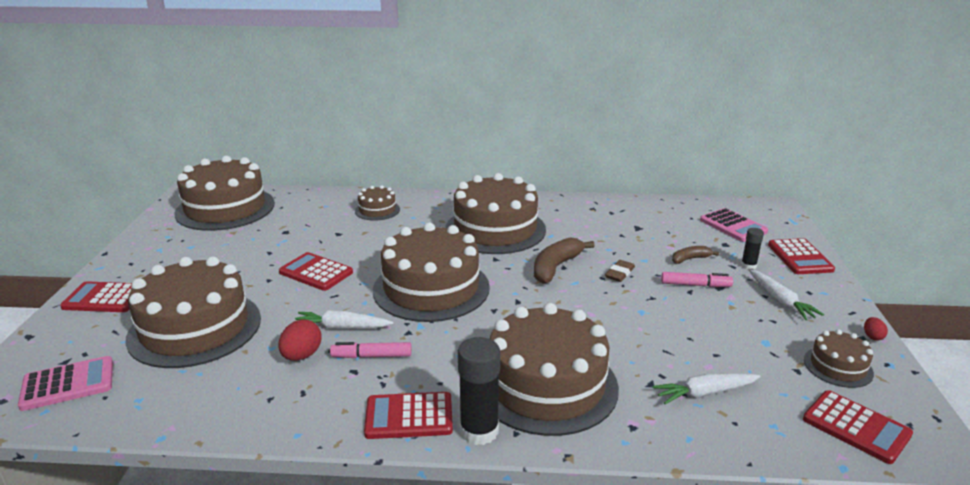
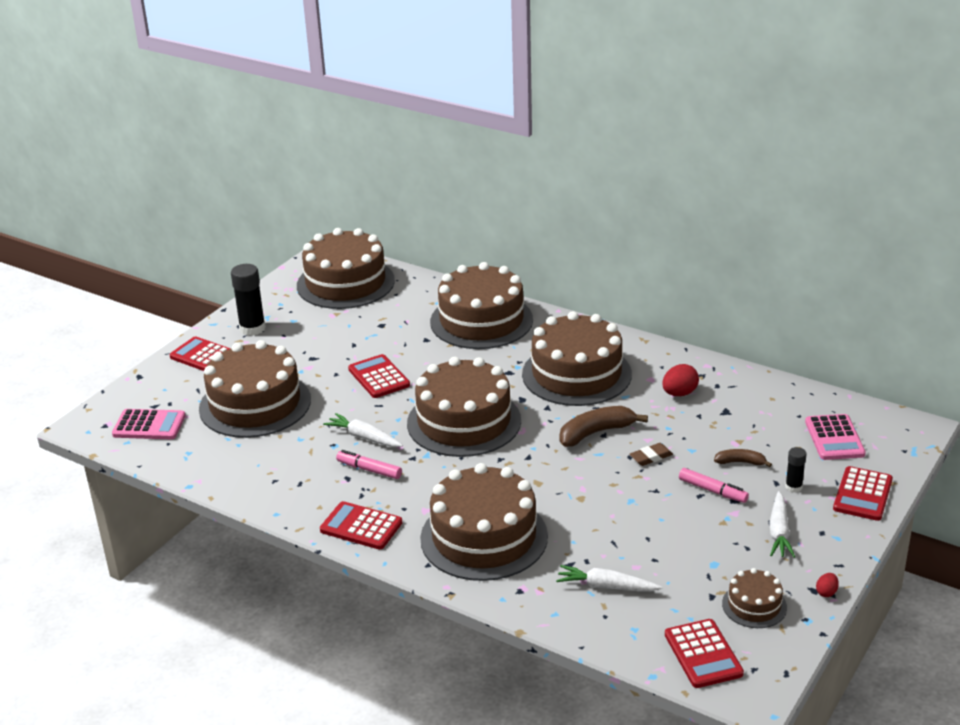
camera: 30 degrees right, 5 degrees up
(302, 356) = (318, 453): red egg -> red egg (679, 393)
(377, 210) = (481, 321): brown cake -> brown cake, size x2.13
(479, 431) = (402, 554): black glue stick -> black glue stick (252, 328)

